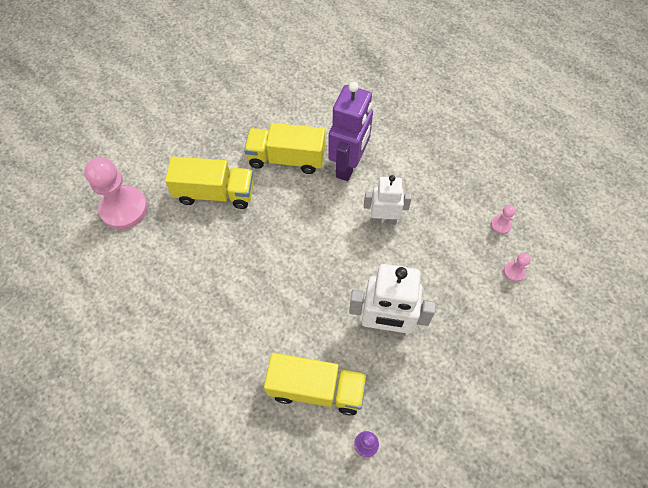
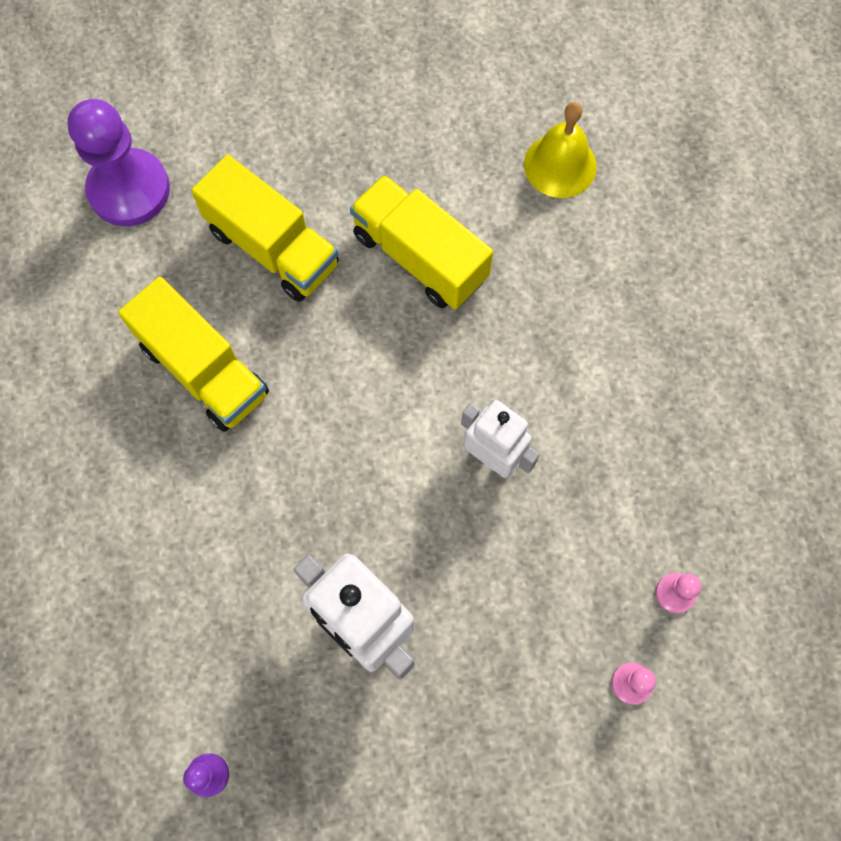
camera: 35 degrees right, 10 degrees up
(124, 209) = (129, 190): pink pawn -> purple pawn
(316, 389) = (199, 647): yellow truck -> yellow truck (204, 370)
(318, 90) = (560, 165): none -> yellow bell
(348, 166) = (508, 330): purple robot -> none

